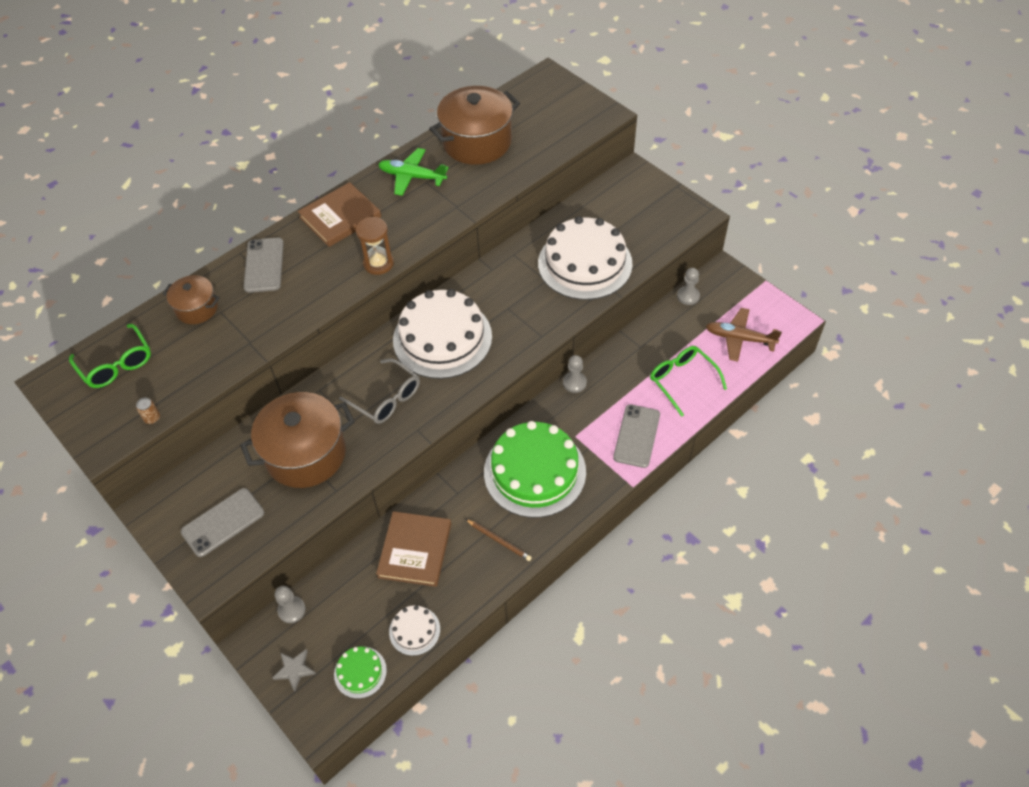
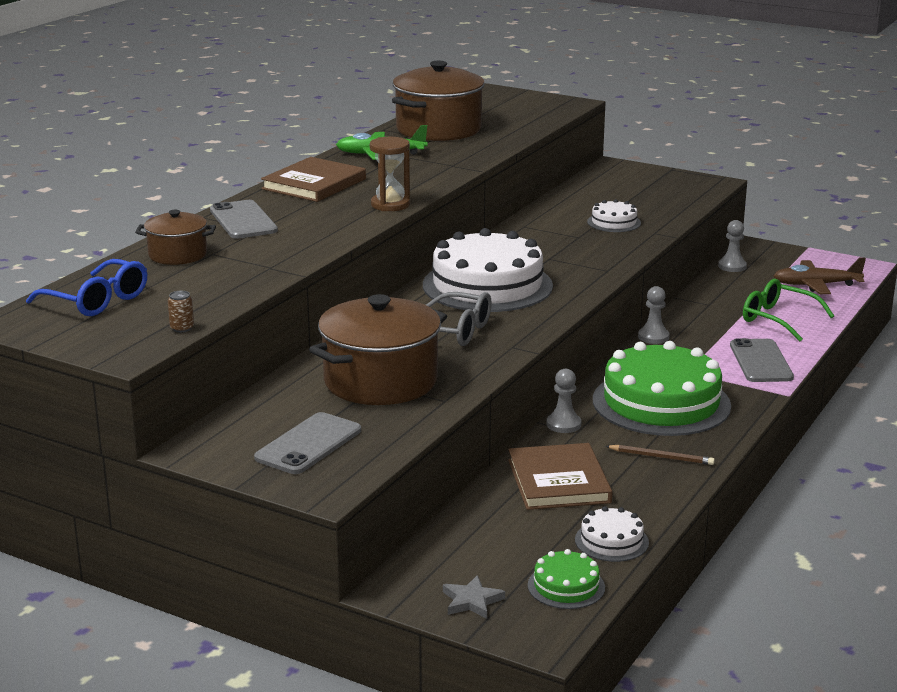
camera: 20 degrees left, 30 degrees down
(116, 364) = (97, 301): green glasses -> blue glasses
(291, 610) = (428, 554): grey pawn -> grey pawn (563, 424)
(585, 263) = (614, 222): white cake -> white cake, size x0.45

